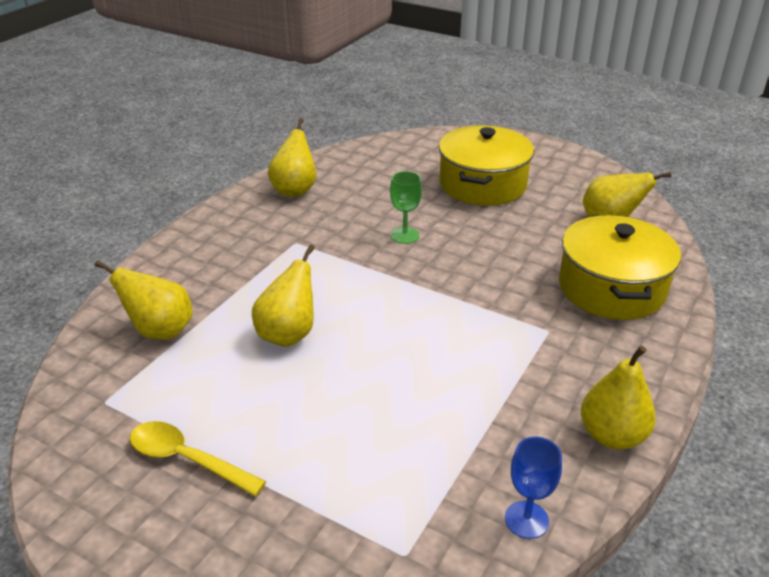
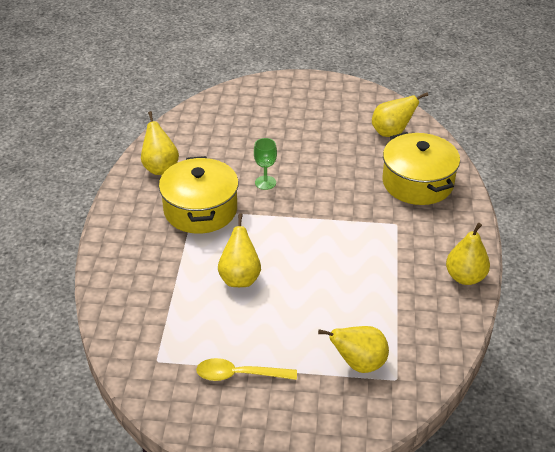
camera: 25 degrees left, 5 degrees up
(160, 331) = (152, 303): yellow pear -> yellow pear (359, 364)
(482, 184) = (292, 125): yellow pot -> yellow pot (200, 210)
(526, 519) = (446, 338): blue goblet -> none

